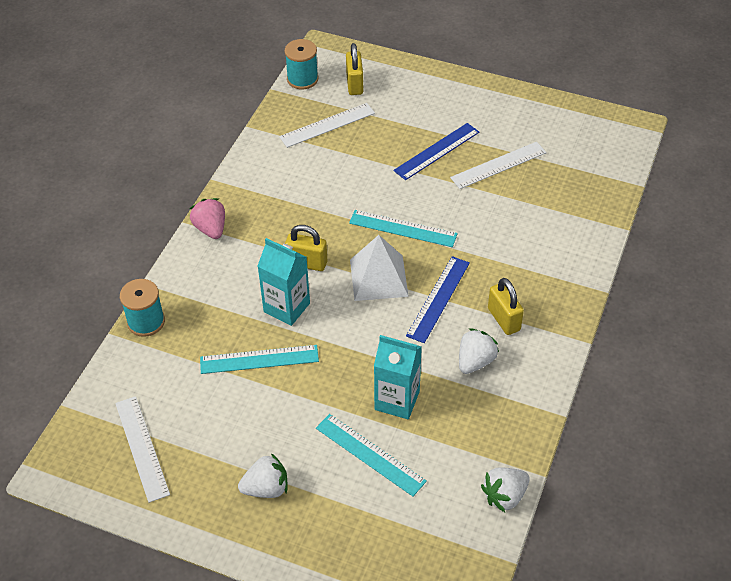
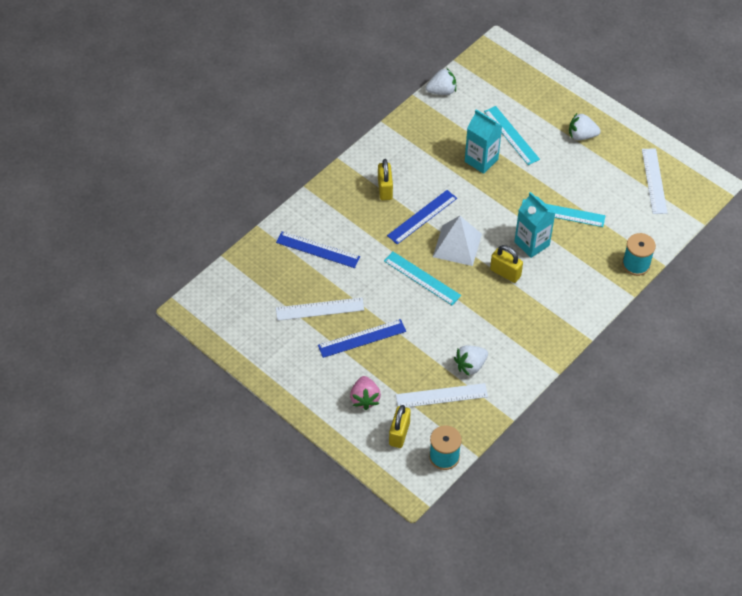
camera: 160 degrees left, 5 degrees up
(211, 229) = (570, 325): pink strawberry -> pink strawberry (365, 398)
(475, 361) = (419, 168): white strawberry -> white strawberry (470, 365)
(540, 223) = (318, 249): none -> blue ruler

